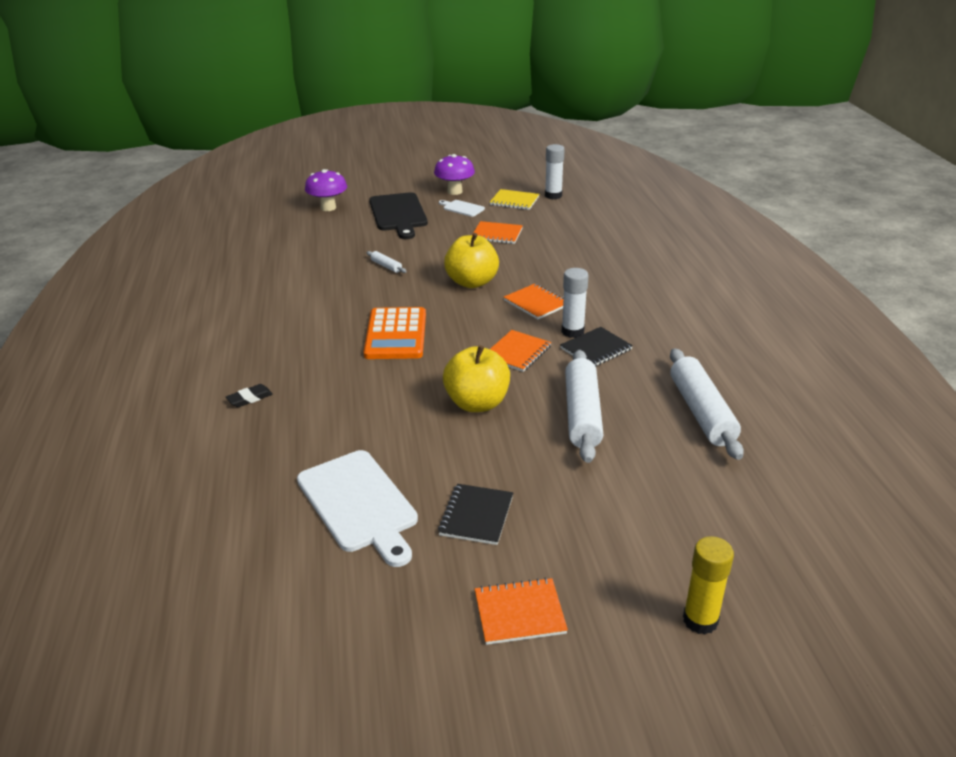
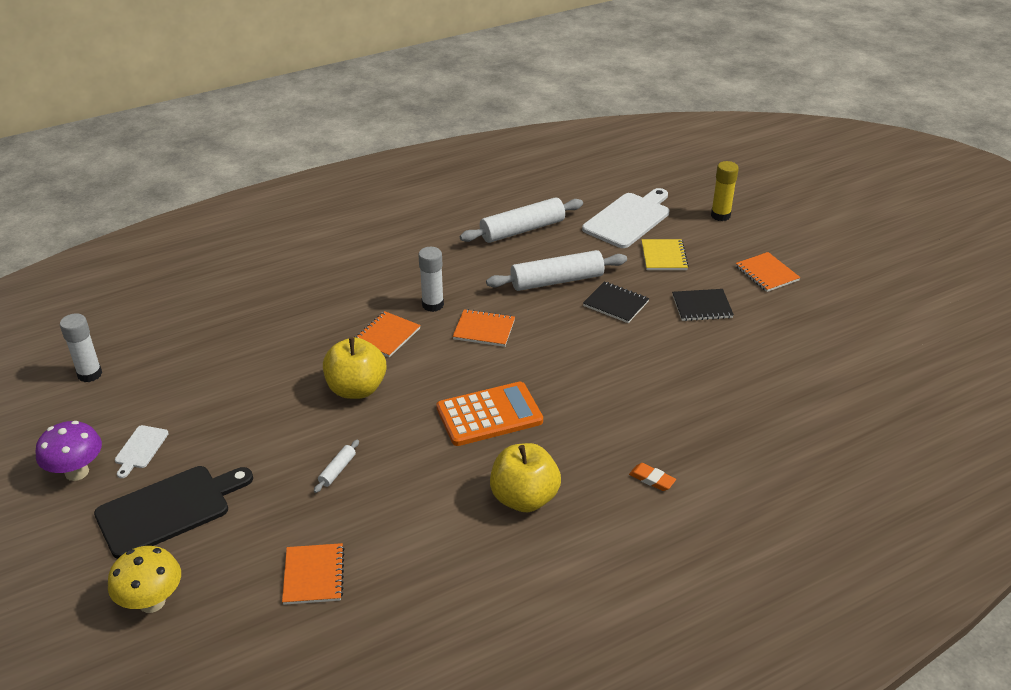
camera: 110 degrees left, 5 degrees up
(250, 398) = (652, 479): black eraser -> orange eraser
(328, 208) = (152, 602): purple mushroom -> yellow mushroom
(359, 504) = (731, 363): white cutting board -> white cutting board (628, 219)
(477, 403) = (574, 335): yellow apple -> yellow apple (524, 498)
(497, 234) = (222, 398): orange notebook -> orange notebook (313, 575)
(514, 201) = (111, 405): yellow notebook -> yellow notebook (663, 256)
(596, 349) = (456, 288): black notebook -> black notebook (615, 304)

